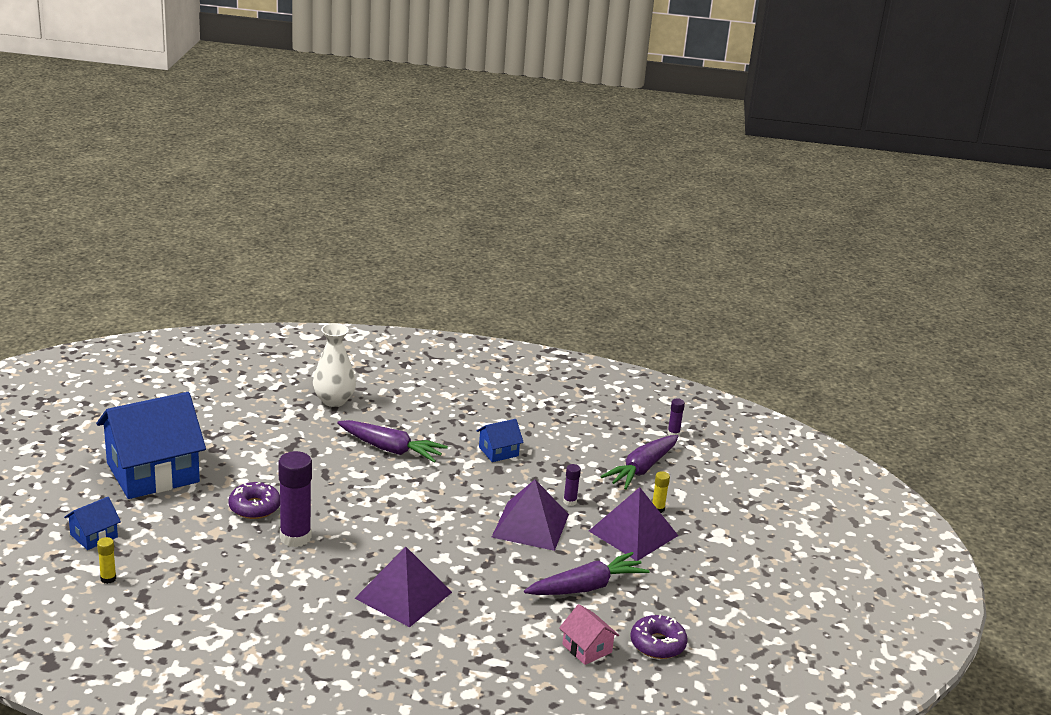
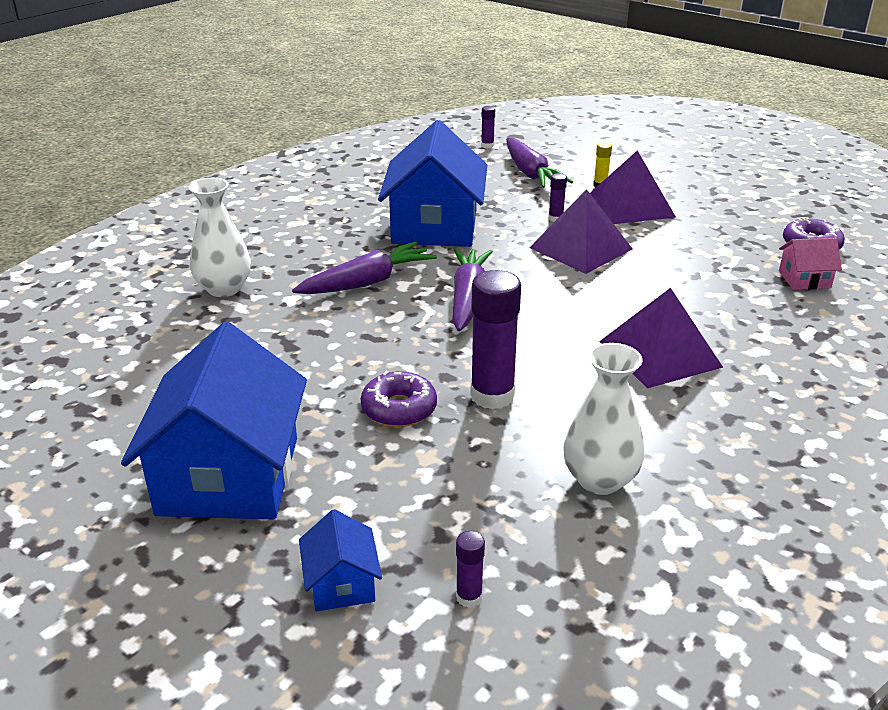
camera: 55 degrees left, 5 degrees up
(108, 578) = (469, 597): yellow glue stick -> purple glue stick
(238, 600) = (600, 479): none -> white vase
(498, 451) = (434, 227): blue house -> blue house, size x2.28
(586, 587) = (704, 251): purple carrot -> purple carrot (468, 298)

